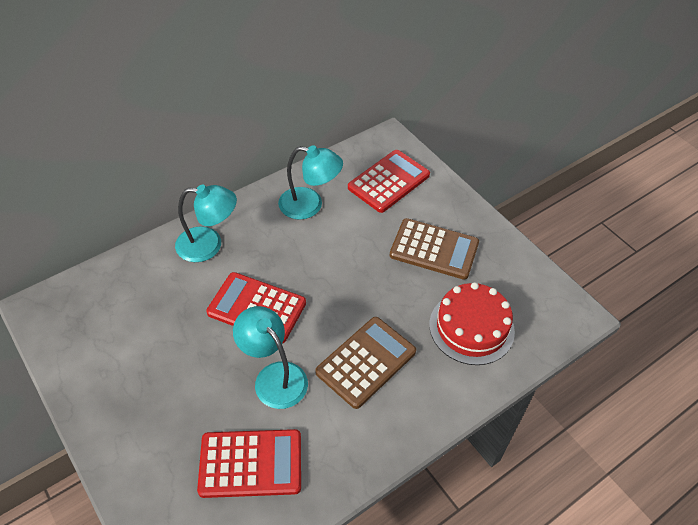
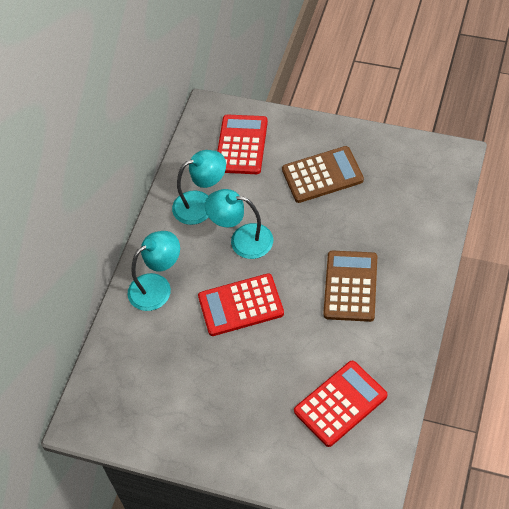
camera: 30 degrees left, 5 degrees up
(274, 376) = (300, 341): turquoise lamp -> turquoise lamp (242, 240)
(471, 327) = (396, 213): red cake -> none

